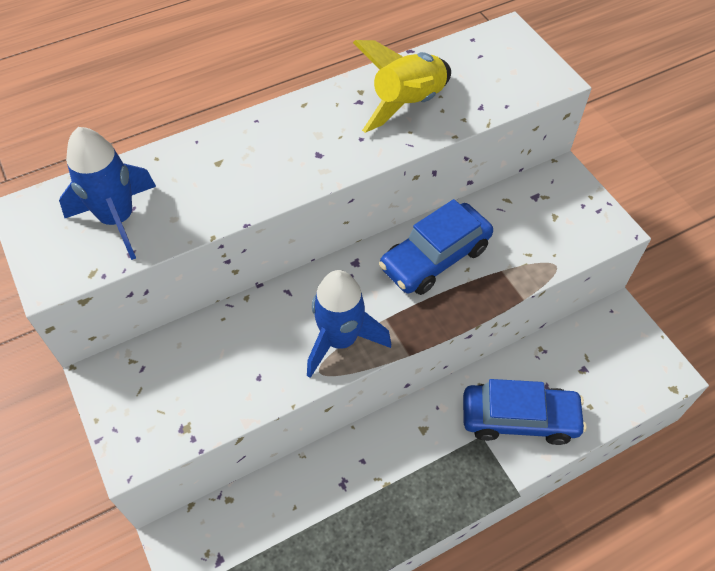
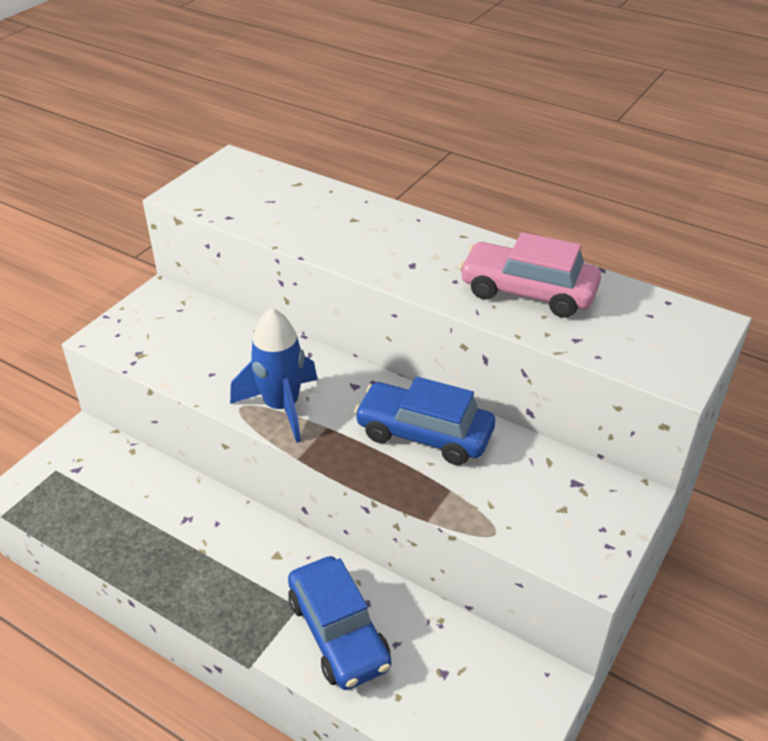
camera: 60 degrees right, 15 degrees down
(118, 219) = (255, 199): blue rocket -> none
(407, 104) = (527, 292): yellow rocket -> pink car

